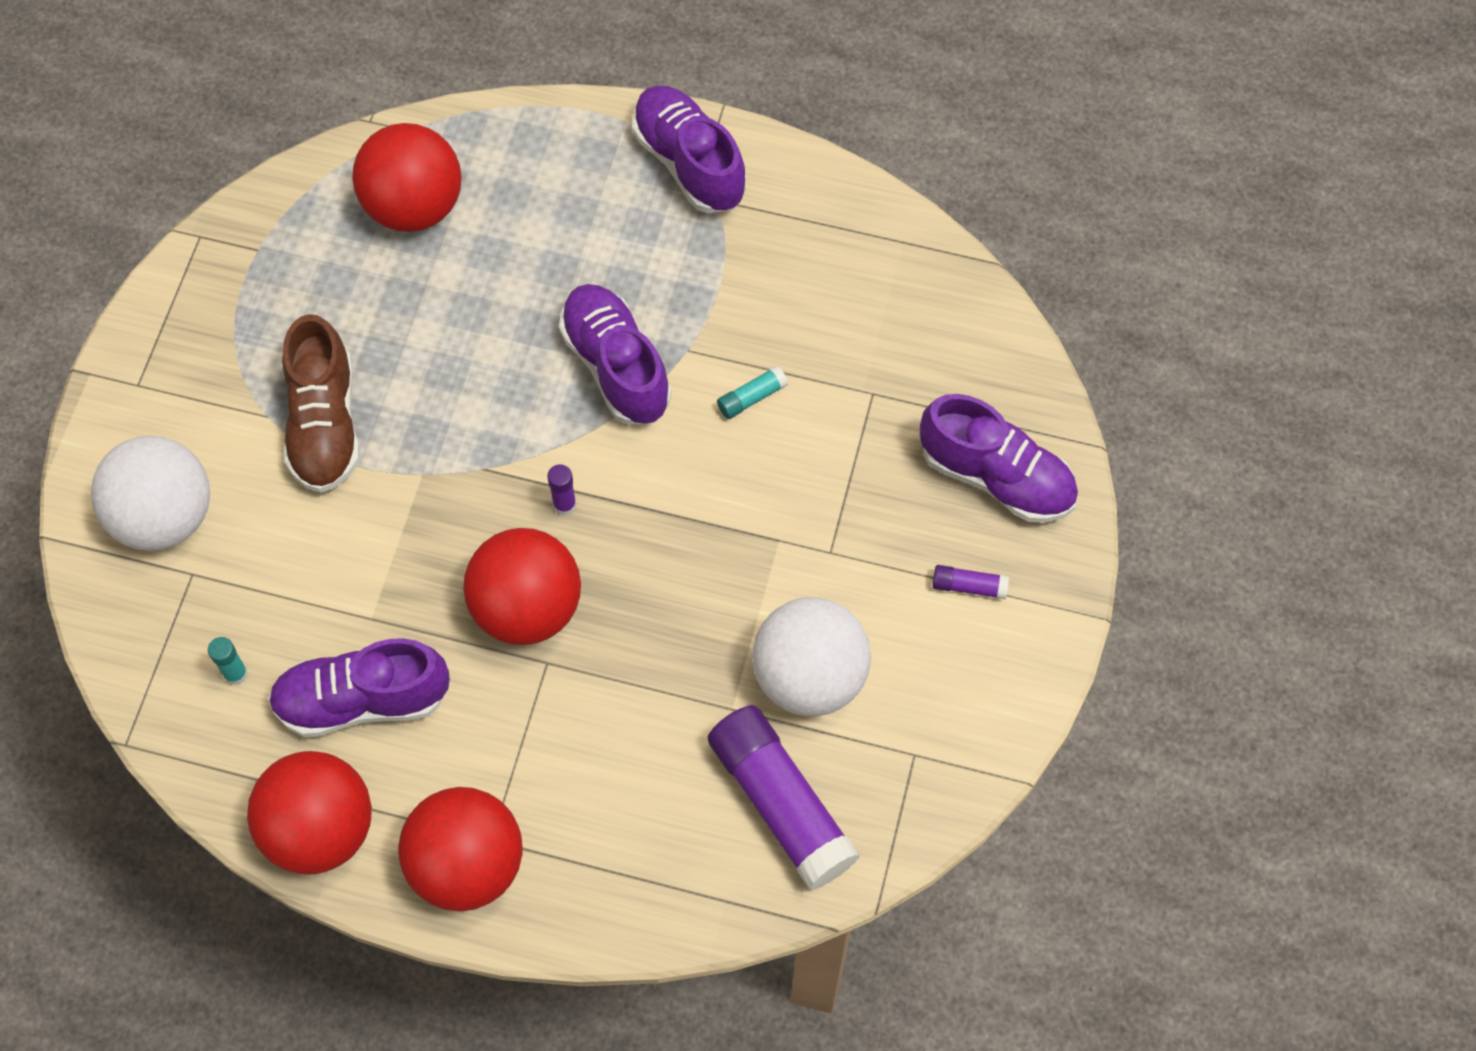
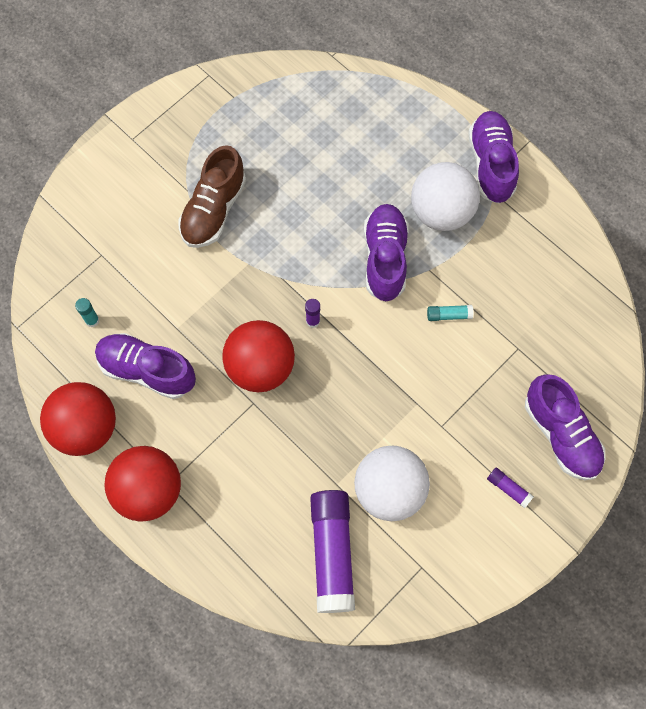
camera: 30 degrees right, 5 degrees up
(164, 516) = (105, 216): white ball -> white ball (441, 212)
(414, 206) = (328, 114): red ball -> none

